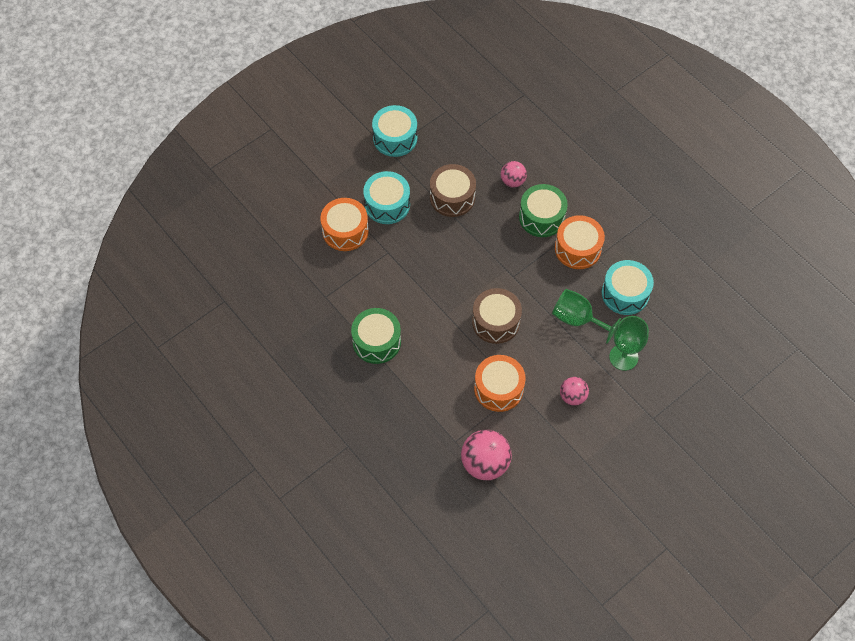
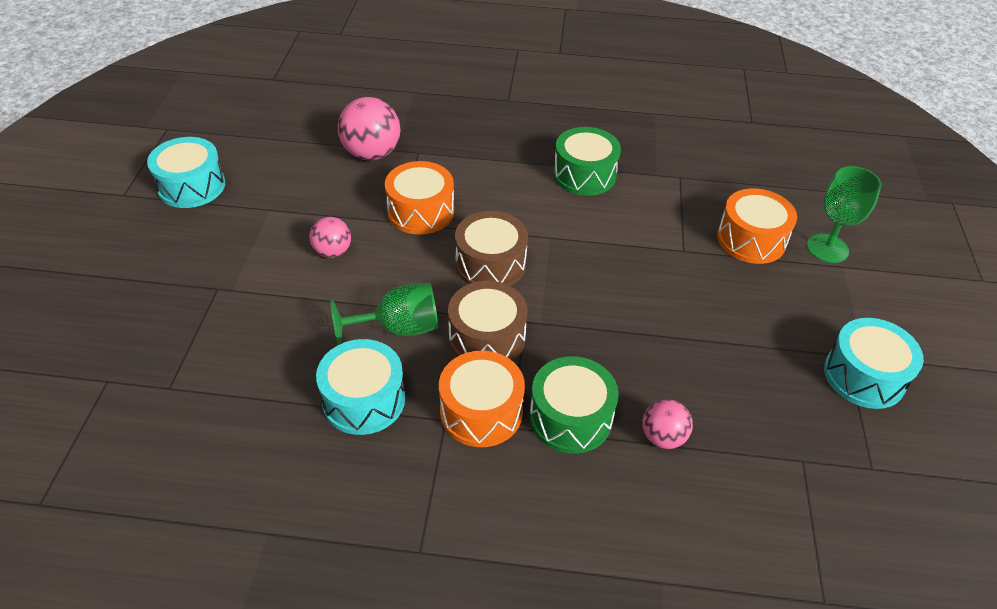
camera: 135 degrees right, 15 degrees down
(387, 204) = (754, 294): turquoise drum -> turquoise drum (191, 186)
(452, 197) = (703, 357): brown drum -> brown drum (487, 338)
(623, 357) = (304, 325): green goblet -> green goblet (827, 248)

